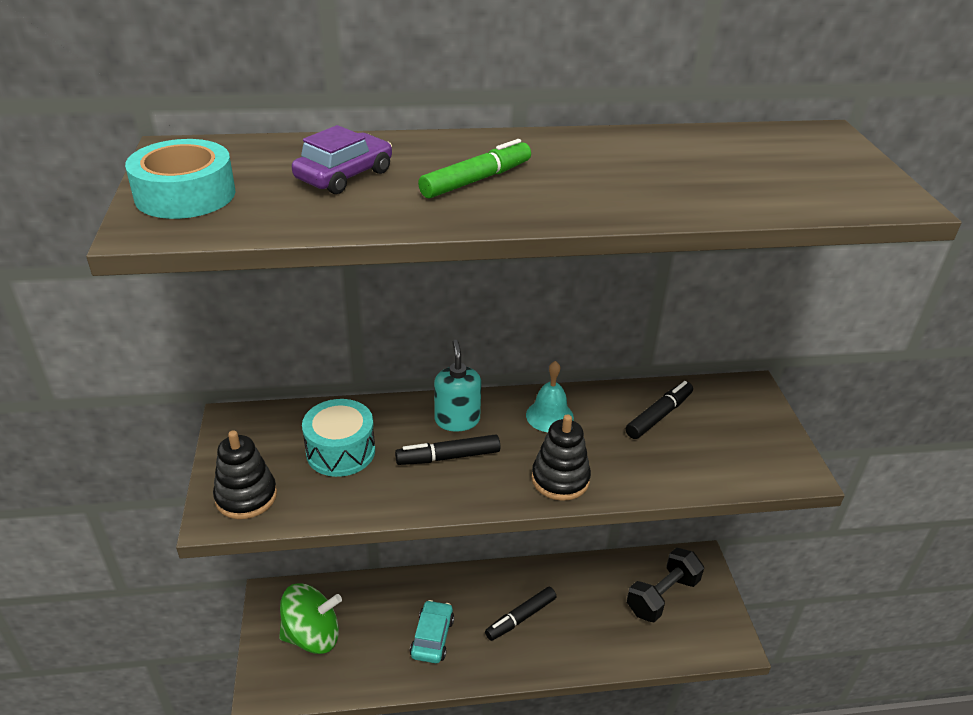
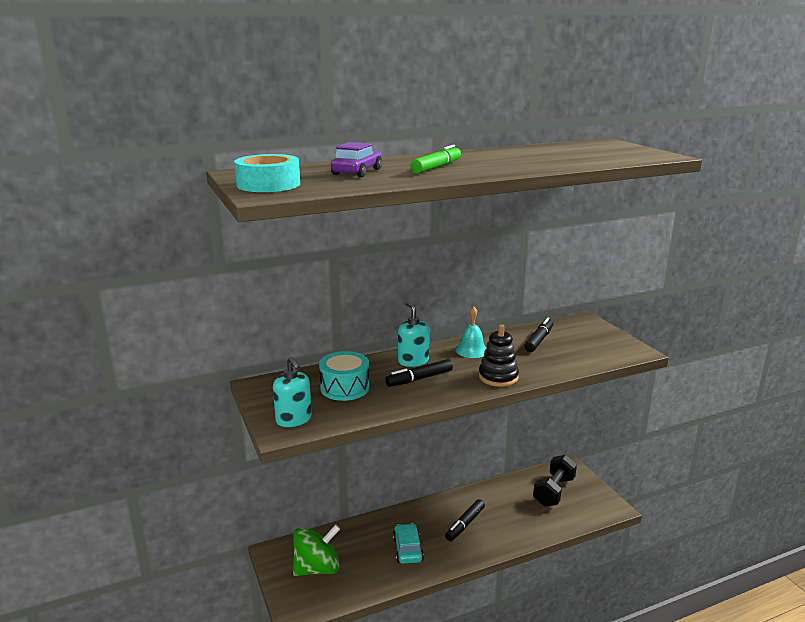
camera: 15 degrees left, 15 degrees down
(246, 496) = (294, 419): black stacking toy -> turquoise soap dispenser

